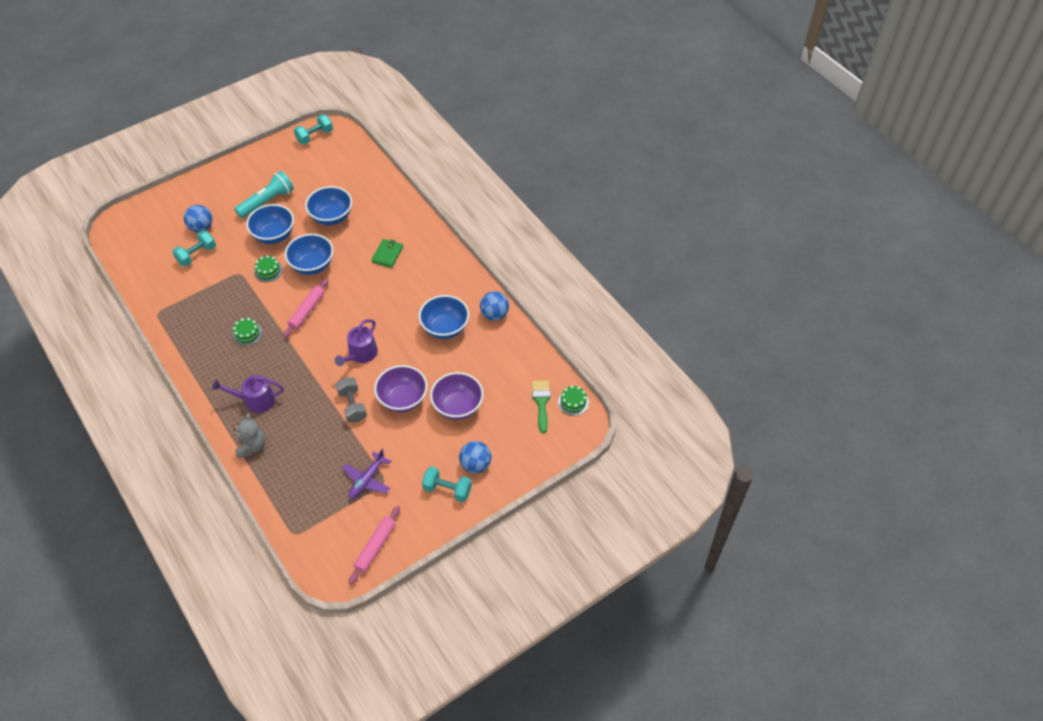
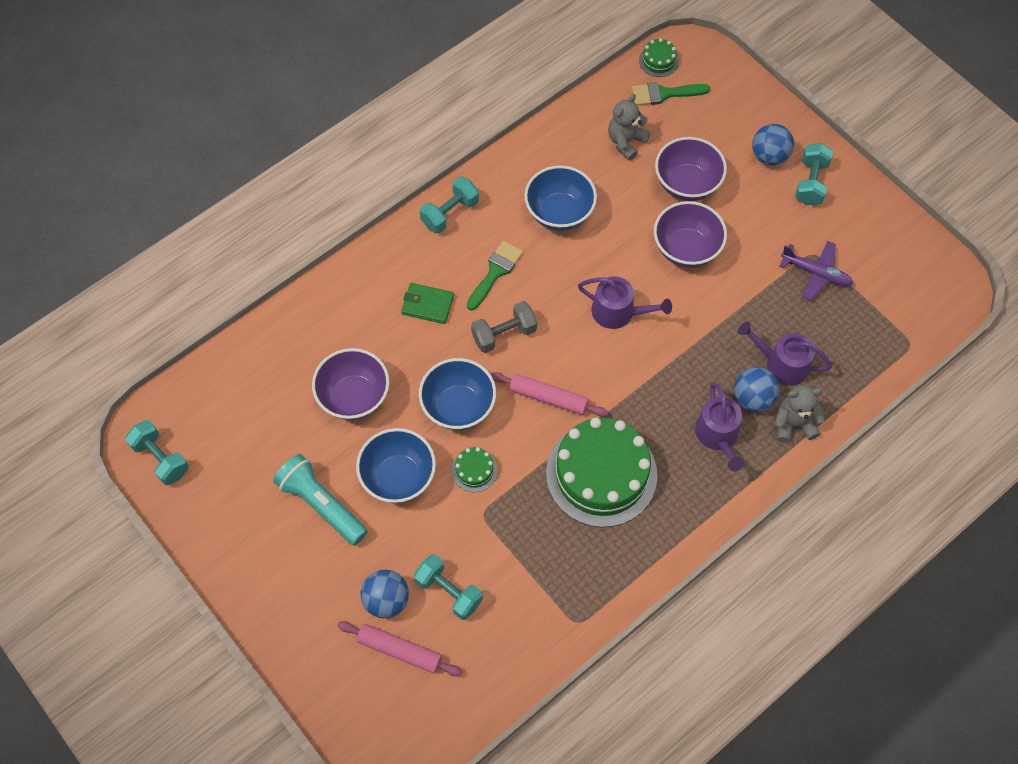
camera: 95 degrees left, 10 degrees up
(247, 334) = (601, 474): green cake -> green cake, size x2.41
(299, 446) = (781, 364): none -> purple watering can
(331, 217) = (354, 397): blue bowl -> purple bowl
(352, 405) = (706, 308): grey dumbbell -> grey dumbbell (504, 334)
(375, 547) = (906, 250): pink rolling pin -> pink rolling pin (400, 651)
(404, 290) = (495, 272): none -> green brush
(454, 269) = (450, 213): none -> turquoise dumbbell
(494, 314) = (528, 156): blue ball -> blue ball (752, 398)
(500, 373) = (626, 142): none -> grey teddy bear

